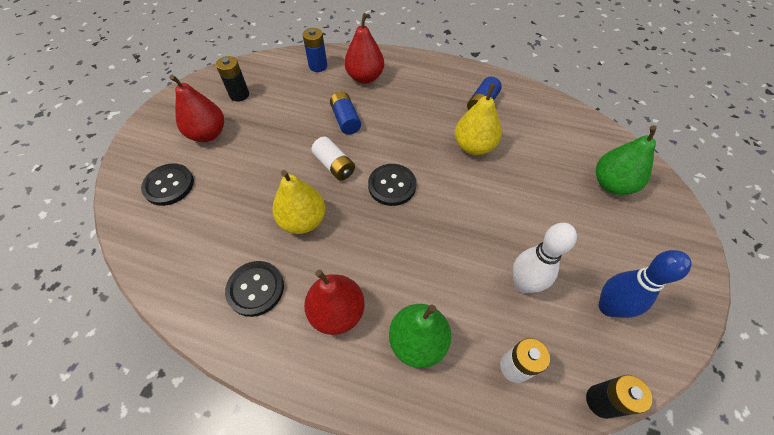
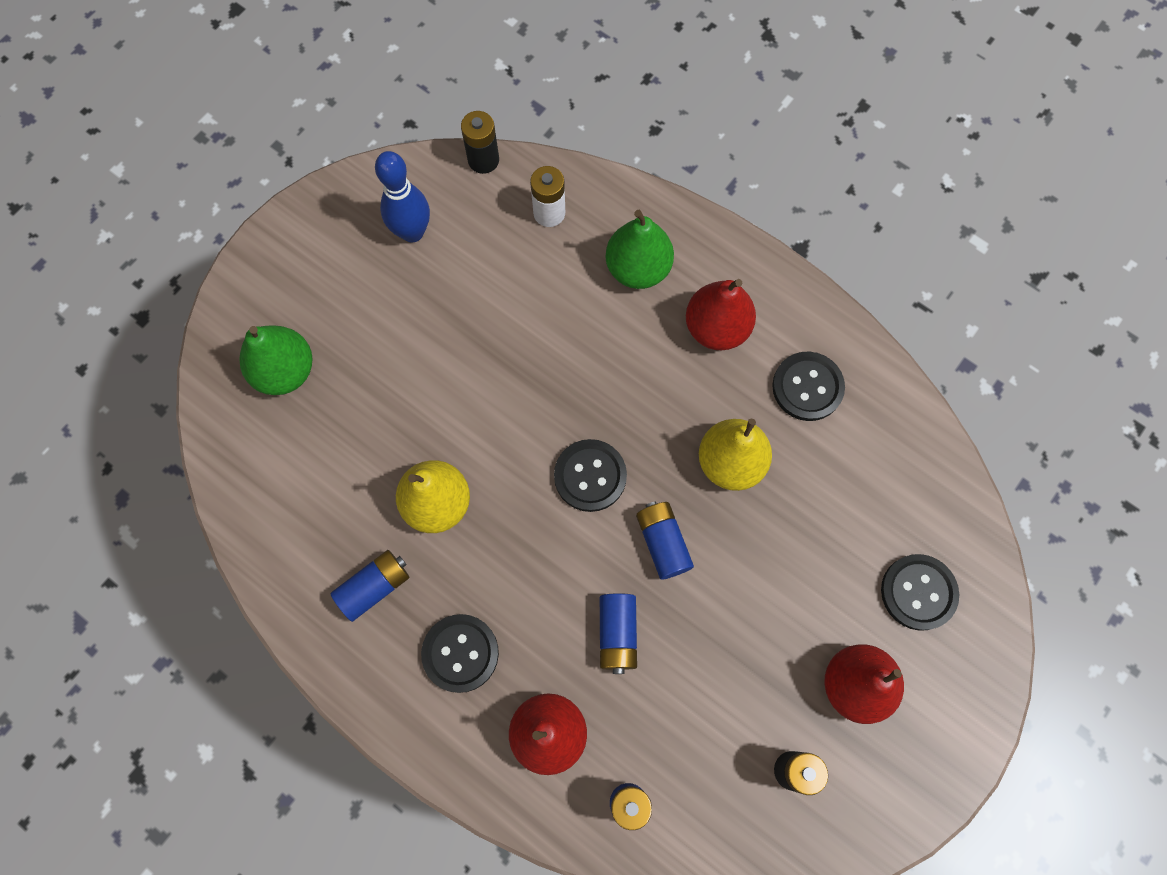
camera: 160 degrees left, 15 degrees up
(334, 165) = (663, 542): white battery -> blue battery
(423, 92) = (460, 653): none -> black button
(523, 284) = (489, 286): white bowling pin -> none

